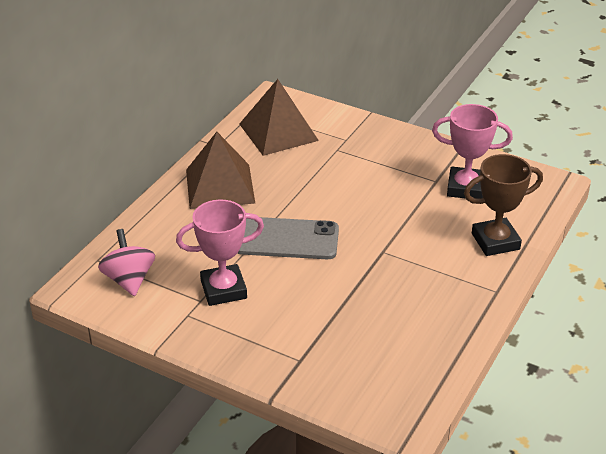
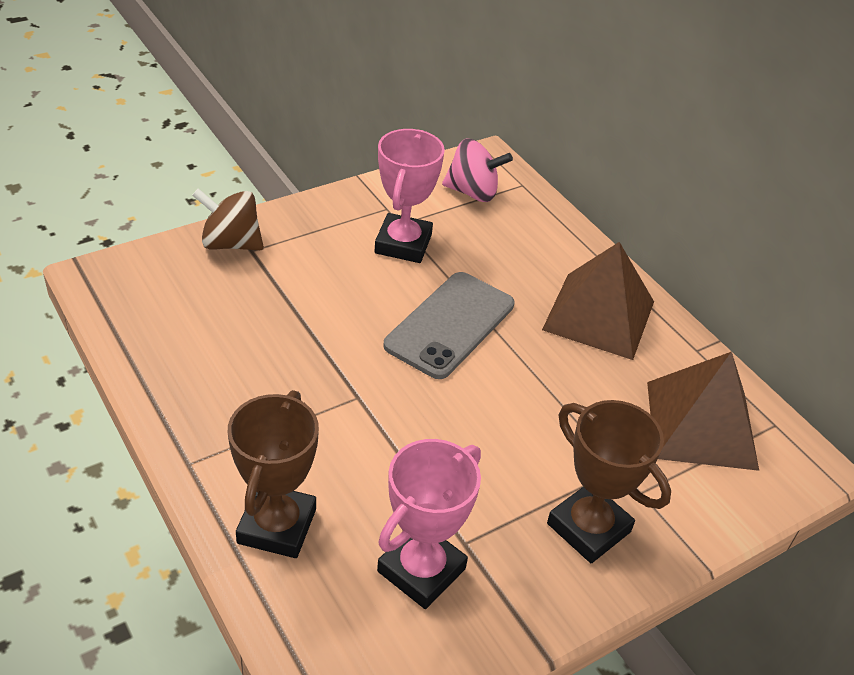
camera: 115 degrees right, 5 degrees up
(303, 374) = (231, 243): none -> brown spinning top
(385, 148) = (588, 527): none -> brown trophy

